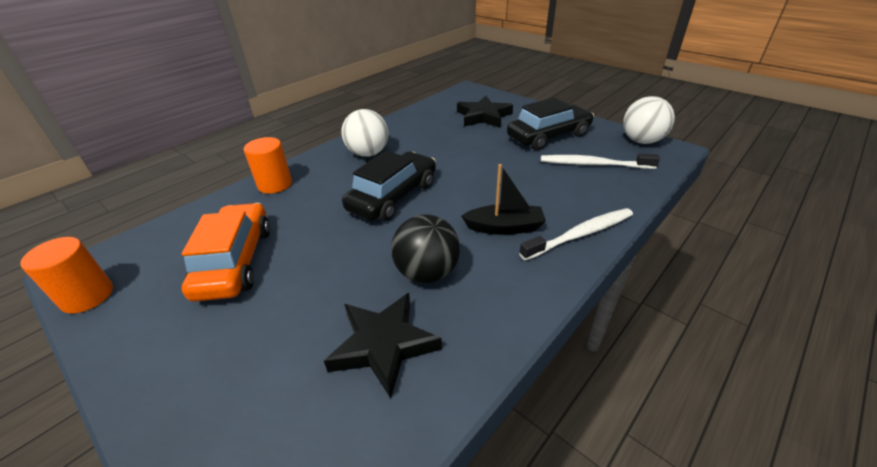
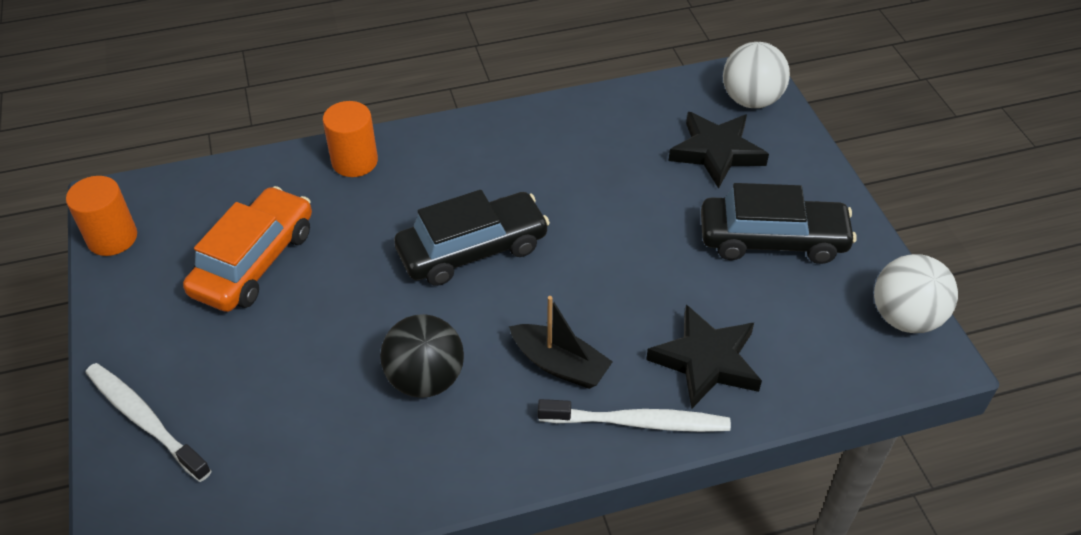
camera: 30 degrees right, 10 degrees up
(368, 153) = (497, 156): white ball -> white ball (751, 100)
(384, 345) = (325, 437): black star -> black star (706, 361)
(594, 164) = (779, 325): white toothbrush -> white toothbrush (145, 420)

